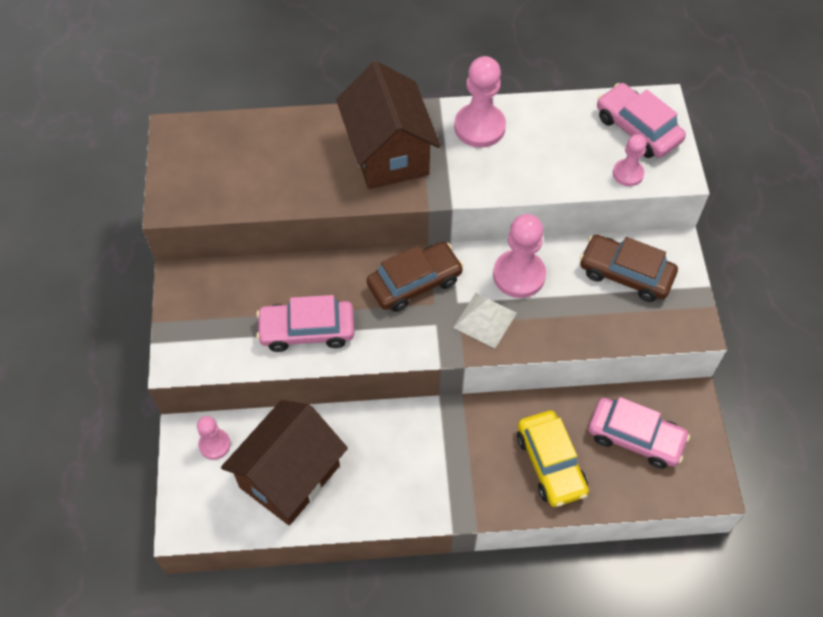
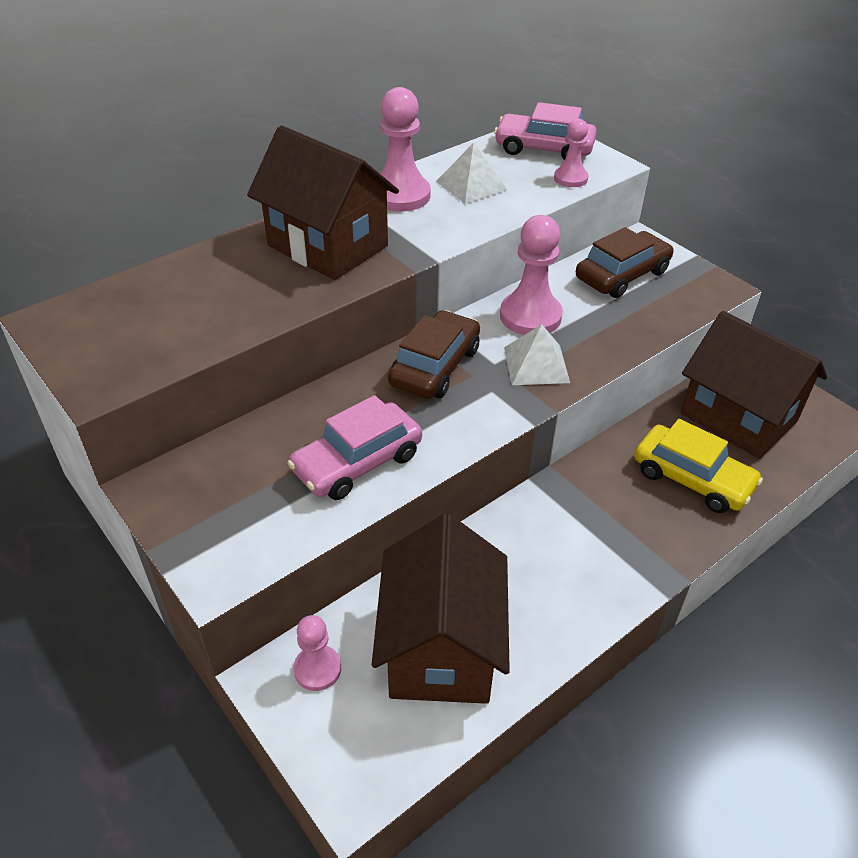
camera: 35 degrees left, 15 degrees down
(542, 142) = (471, 185): none -> white pyramid
(625, 274) = (622, 275): brown car -> brown car turned 150 degrees clockwise
(635, 437) = (738, 417): pink car -> brown house

